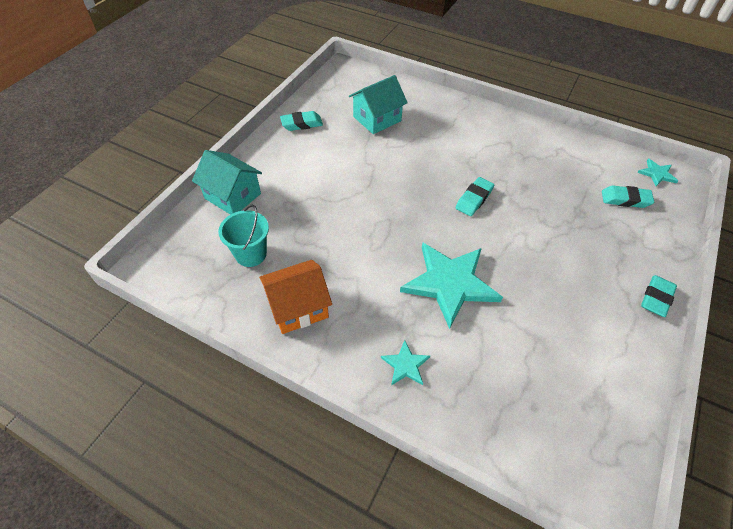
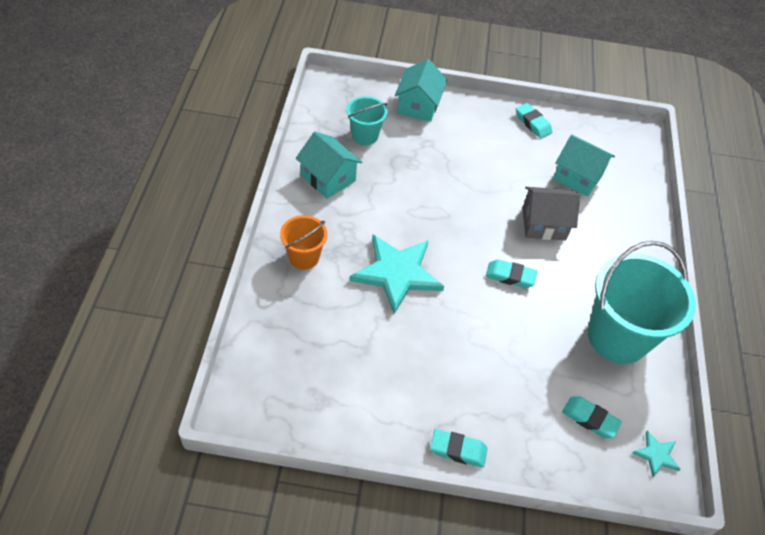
camera: 65 degrees right, 0 degrees up
(298, 307) = (328, 178): orange house -> turquoise house
(405, 365) = (304, 257): turquoise star -> orange bucket
(421, 157) = (543, 224): none -> grey house
(548, 155) = (617, 337): none -> turquoise bucket
(625, 199) = (590, 419): turquoise eraser -> turquoise eraser turned 45 degrees counterclockwise

